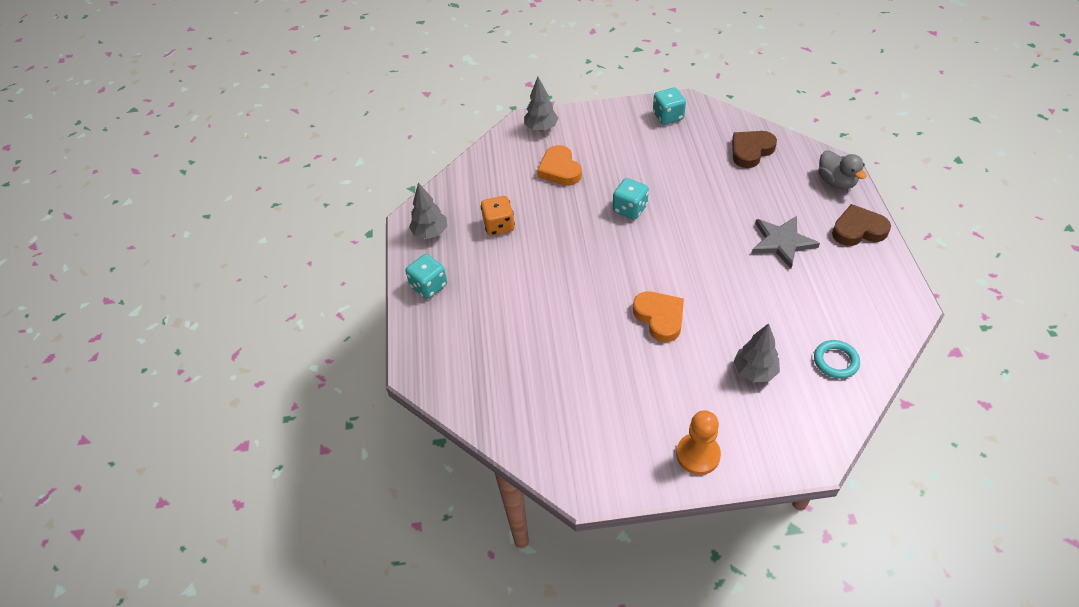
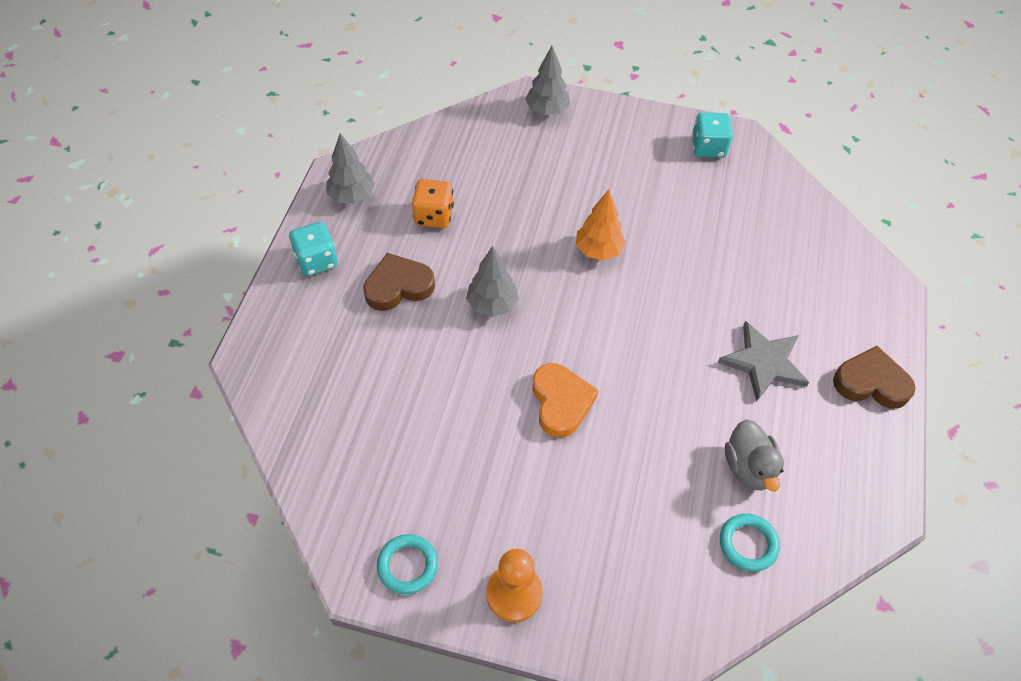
camera: 15 degrees right, 5 degrees up
(560, 169) = (541, 170): orange heart -> none
(613, 466) = (407, 565): none -> turquoise ring
(630, 209) = (598, 250): turquoise dice -> orange tree
(751, 151) = (788, 228): brown heart -> brown heart (398, 286)
(754, 371) = (639, 516): grey tree -> grey tree (492, 305)
(836, 182) = (877, 308): grey duck -> grey duck (749, 467)

